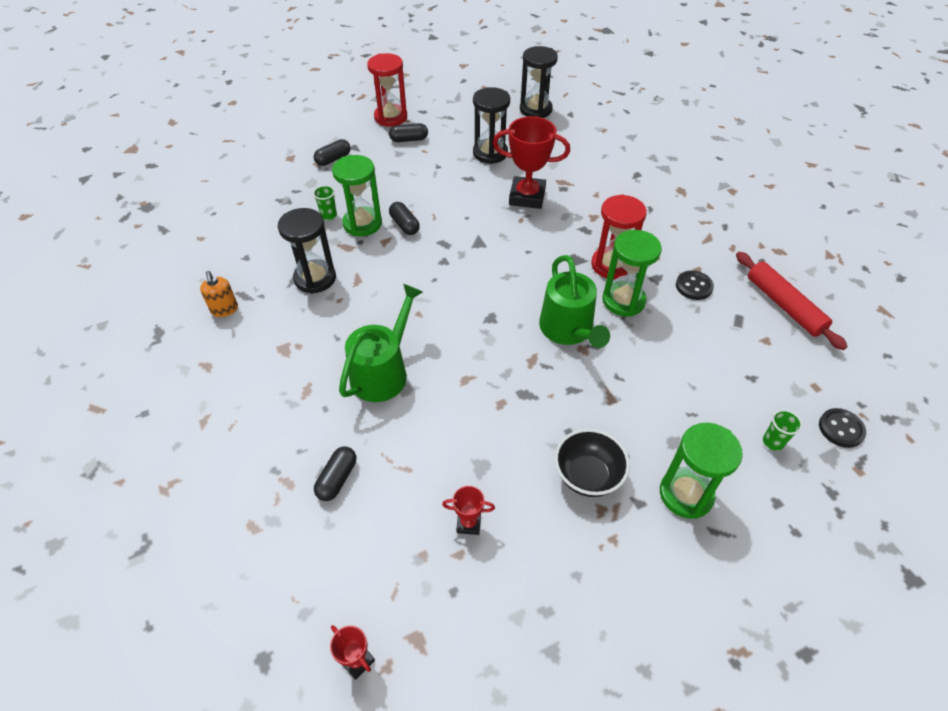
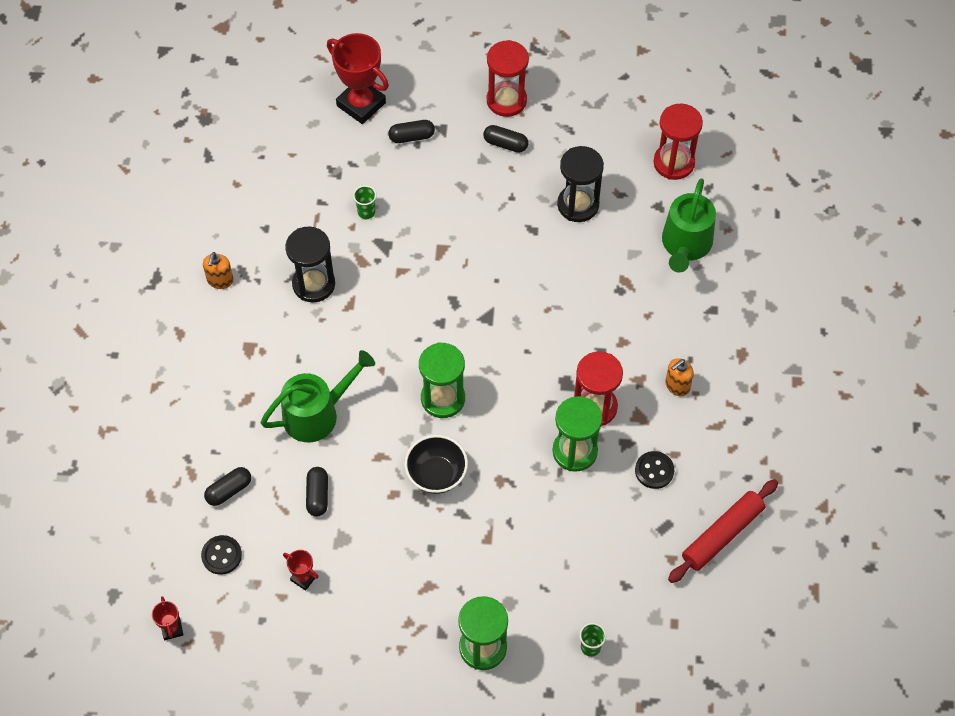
camera: 30 degrees right, 10 degrees up
(362, 223) = (392, 239): green hourglass -> green hourglass (443, 398)
(404, 225) = (431, 260): black capsule -> black capsule (317, 495)
(527, 197) = (574, 283): red trophy -> red trophy (361, 104)
(535, 110) = (674, 163): black hourglass -> red hourglass
(568, 330) = (501, 455): green watering can -> green watering can (685, 245)
(587, 476) = (418, 591): black bowl -> black bowl (436, 474)
(657, 226) = (677, 386): none -> orange soap dispenser
(784, 305) = (722, 534): red rolling pin -> red rolling pin turned 45 degrees clockwise
(841, 429) = (659, 668): black button -> black button (221, 555)

